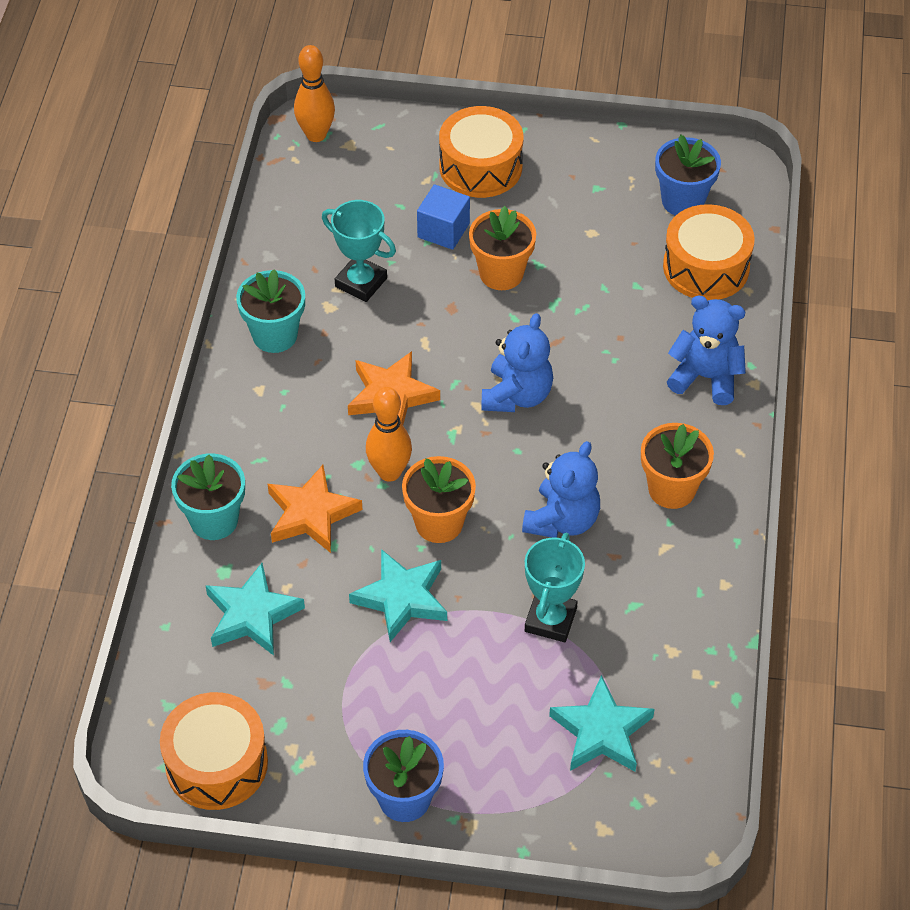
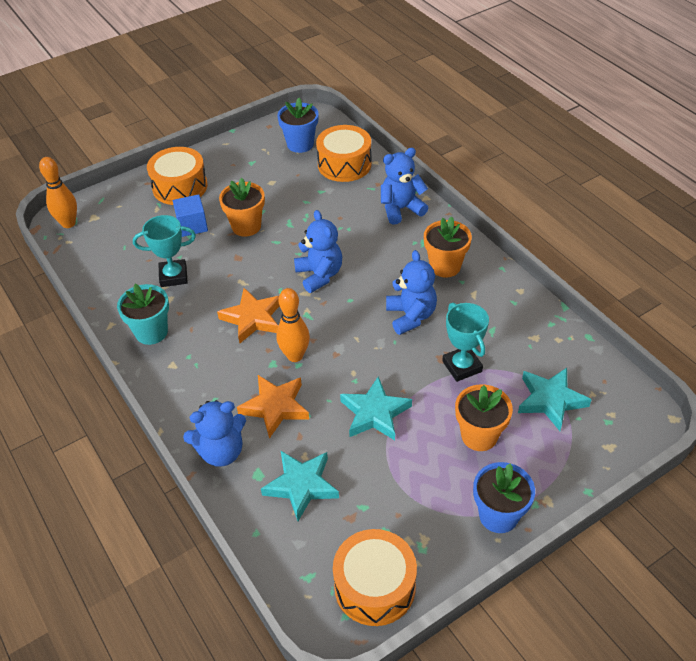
camera: 40 degrees left, 5 degrees down
(214, 520) = (221, 451): turquoise flower pot -> blue teddy bear
(439, 523) = (350, 362): orange flower pot -> orange flower pot (479, 436)

